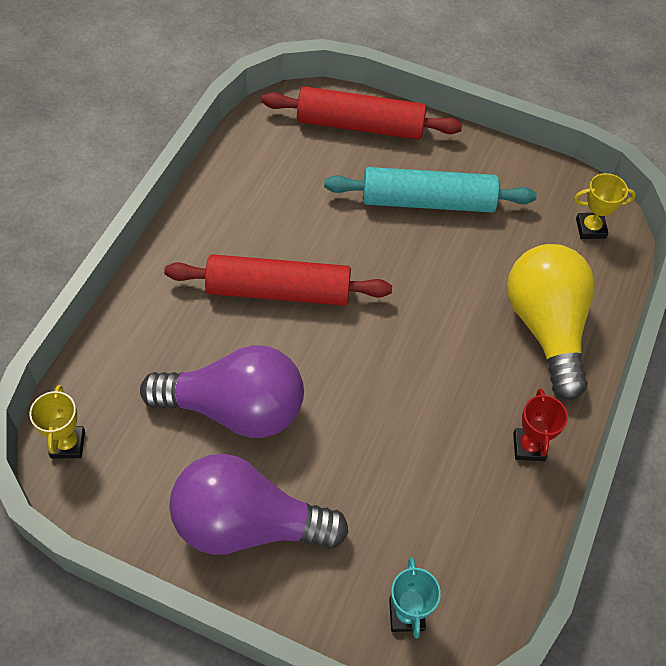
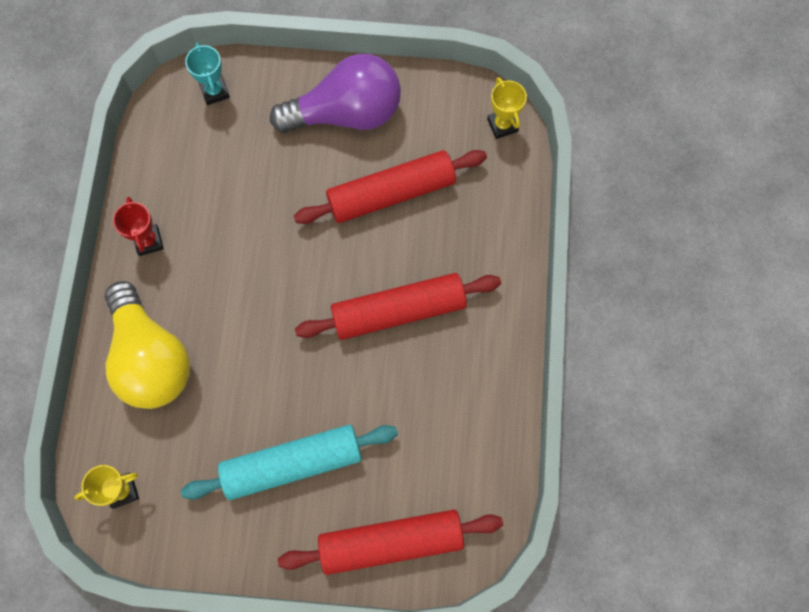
camera: 165 degrees right, 15 degrees up
(235, 409) = (391, 193): purple light bulb -> red rolling pin

